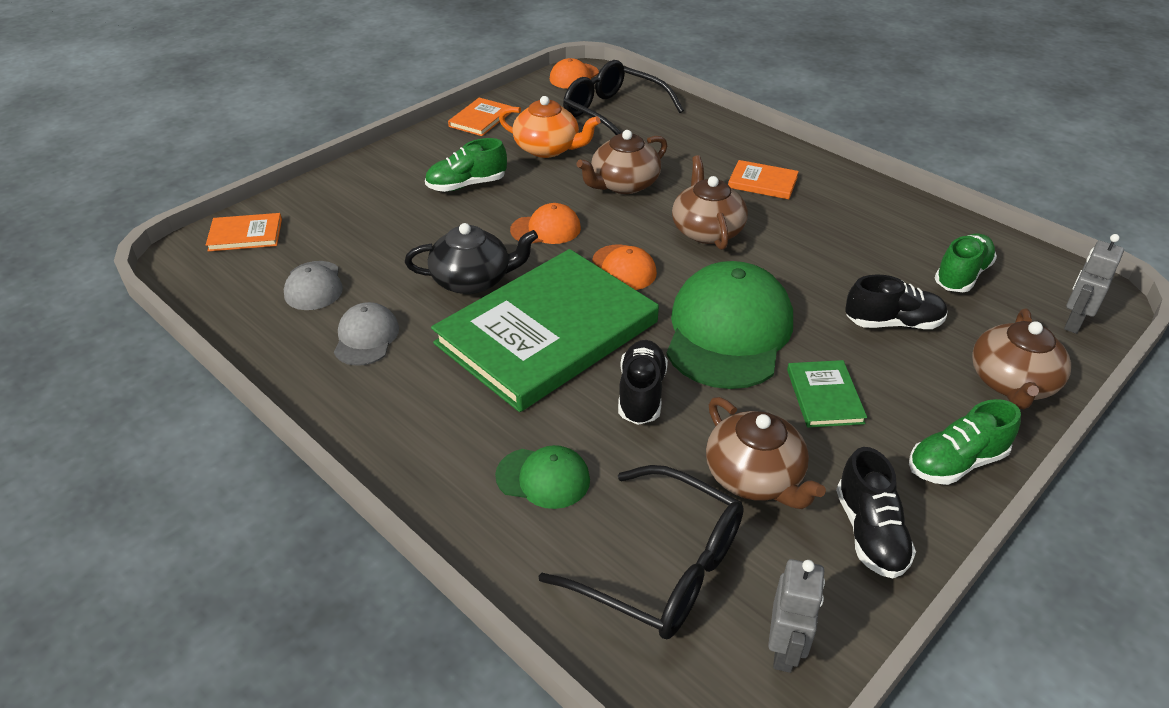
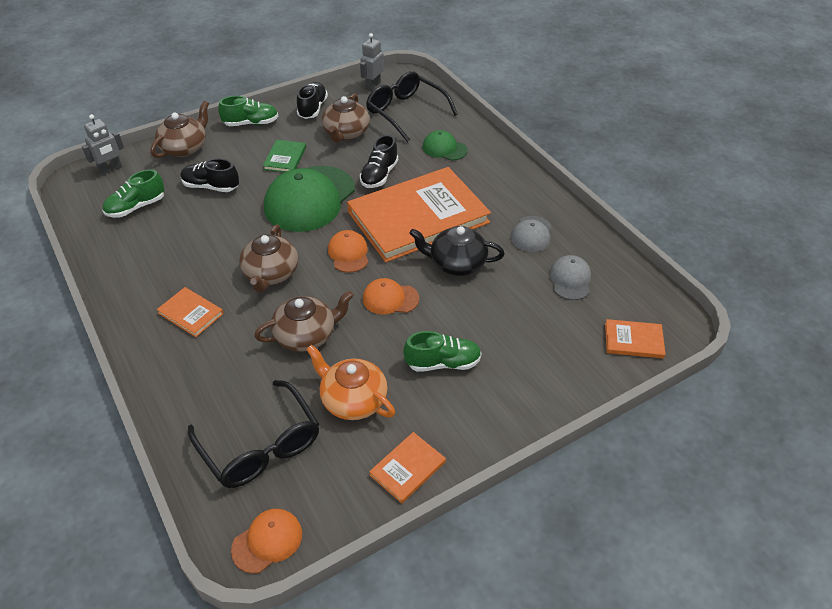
camera: 165 degrees left, 5 degrees up
(547, 333) = (418, 217): green book -> orange book
(755, 477) = (346, 133): brown teapot -> brown teapot turned 150 degrees counterclockwise

